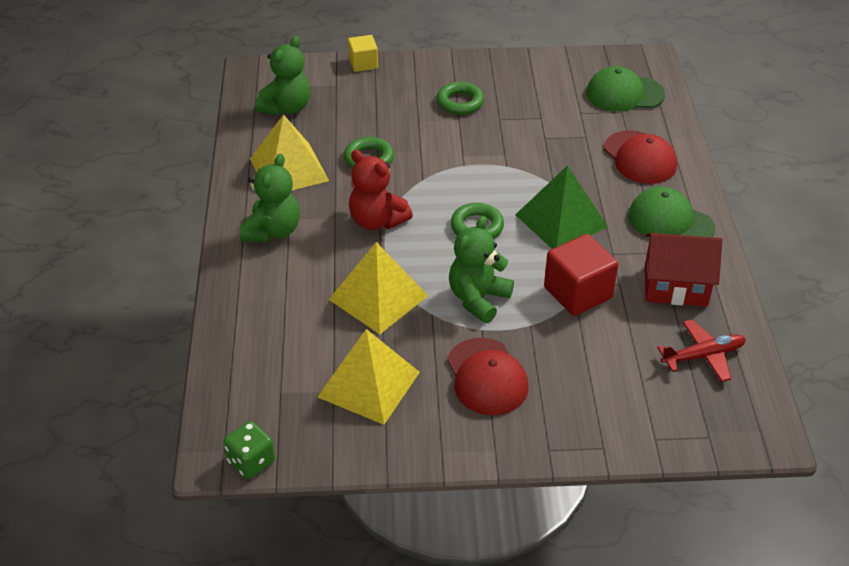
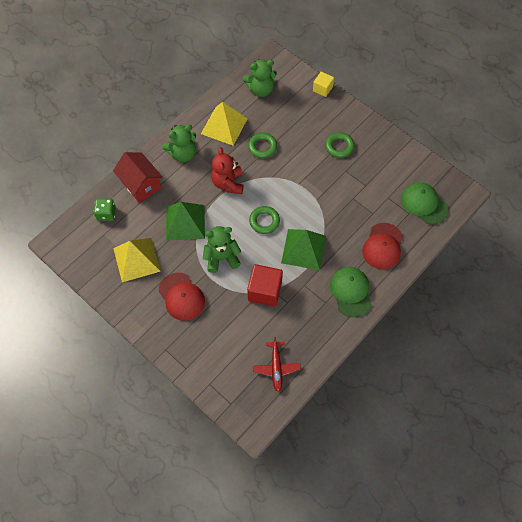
camera: 45 degrees right, 20 degrees up
(251, 461) = (63, 255): green dice -> green dice (106, 214)
(378, 297) = (185, 222): yellow pyramid -> green pyramid
(487, 377) = (181, 296): red cap -> red cap turned 60 degrees counterclockwise
(675, 286) = (309, 325): red house -> red house (141, 184)
(703, 356) = (276, 367): red plane -> red plane turned 60 degrees clockwise

